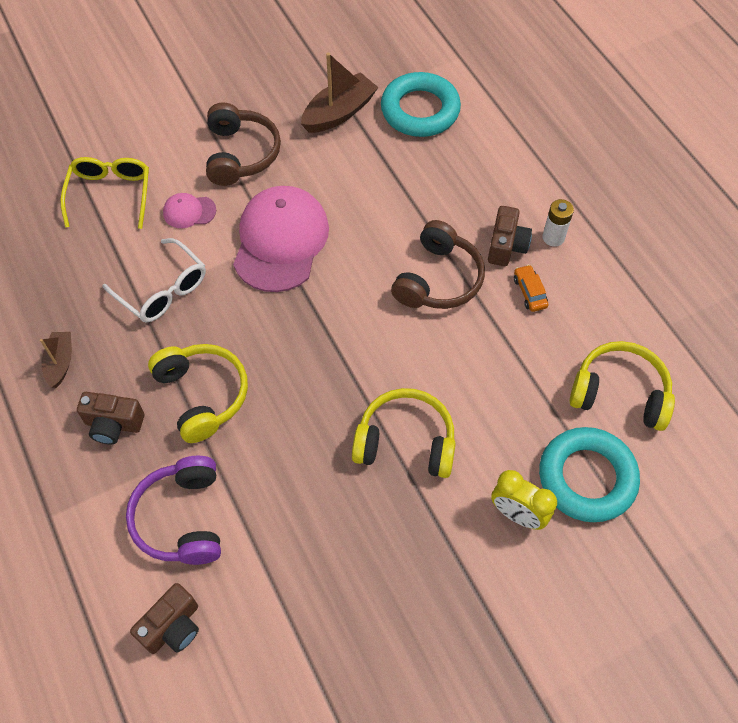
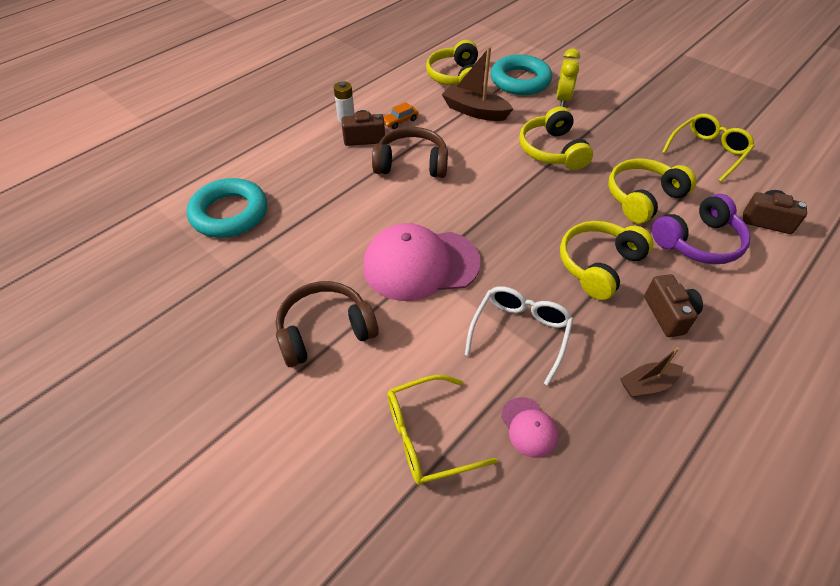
camera: 110 degrees left, 10 degrees down
(189, 212) = (418, 348): pink cap -> pink cap (529, 427)
(276, 501) = (642, 198): none -> yellow headphones
(324, 648) = (707, 152): none -> yellow glasses
(339, 113) = (245, 268): brown boat -> brown boat (475, 111)

